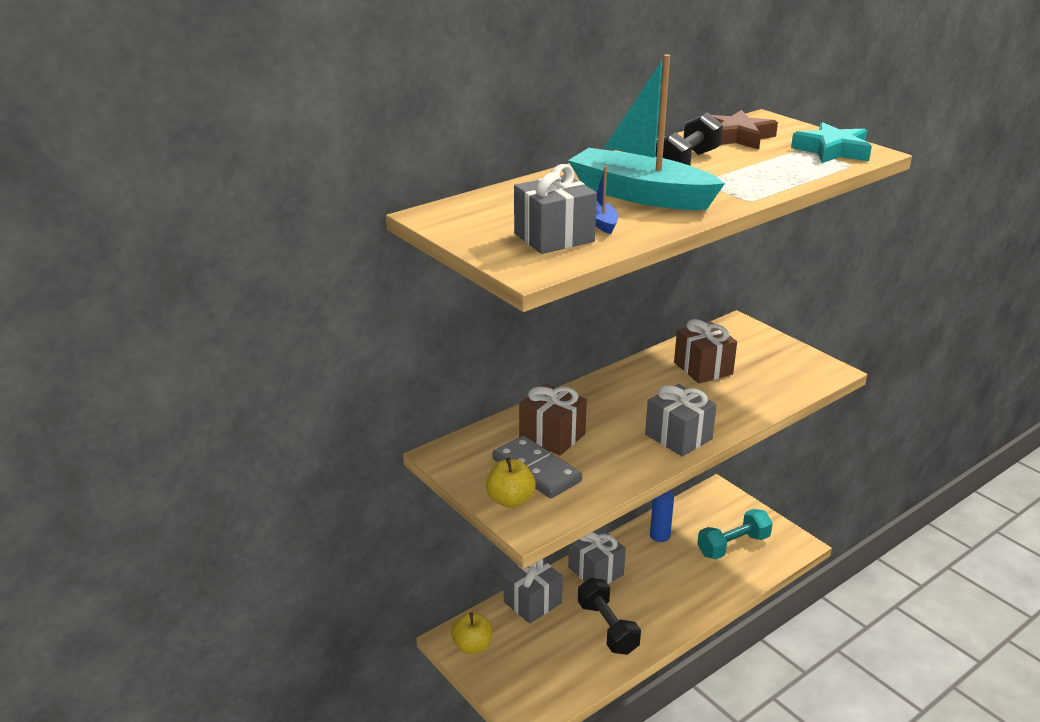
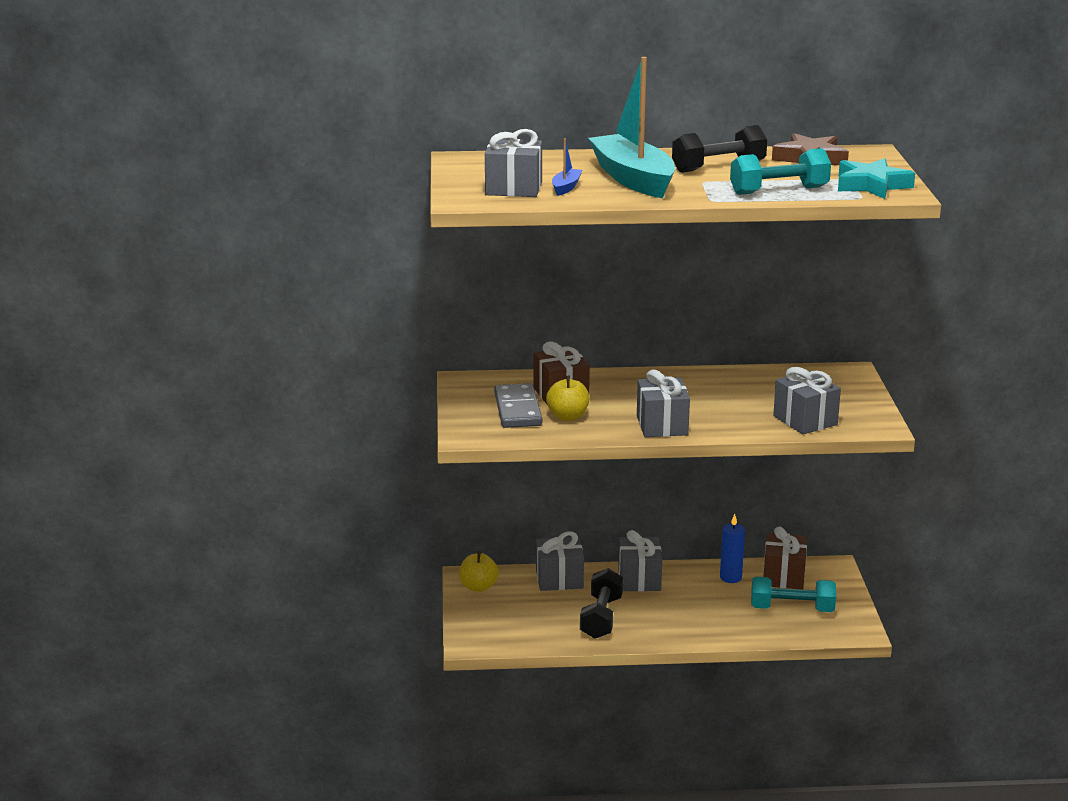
camera: 35 degrees right, 5 degrees down
(510, 500) = (473, 419): yellow apple -> yellow apple (567, 416)
(703, 368) = (761, 391): brown gift -> brown gift (783, 576)
(773, 386) = (805, 420): none -> grey gift
(780, 175) = (779, 191): none -> turquoise dumbbell

